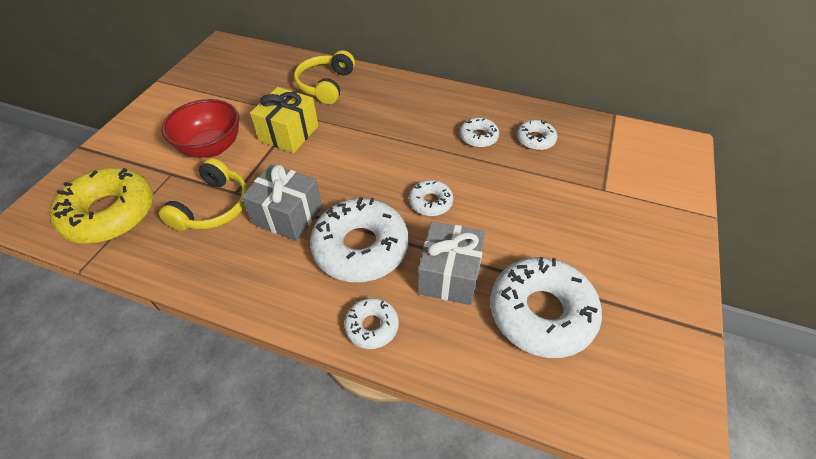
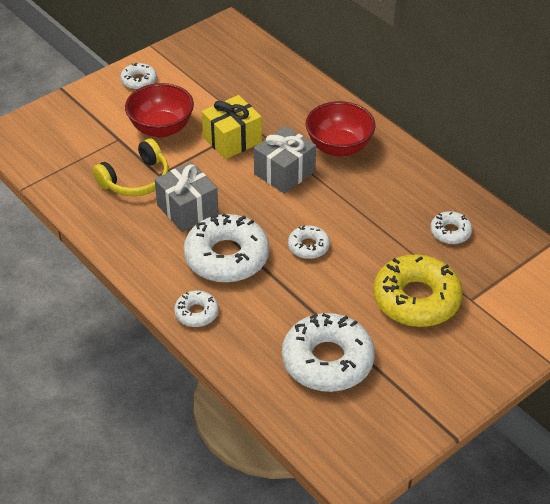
camera: 30 degrees right, 5 degrees down
(110, 213) = (60, 154): yellow donut -> yellow donut (416, 299)
(325, 85) = (295, 104): yellow headphones -> none
(389, 106) = (339, 147): none -> red bowl
(449, 275) = (279, 305): grey gift -> grey gift (284, 172)
(478, 137) = (398, 208): white donut -> white donut (139, 81)

